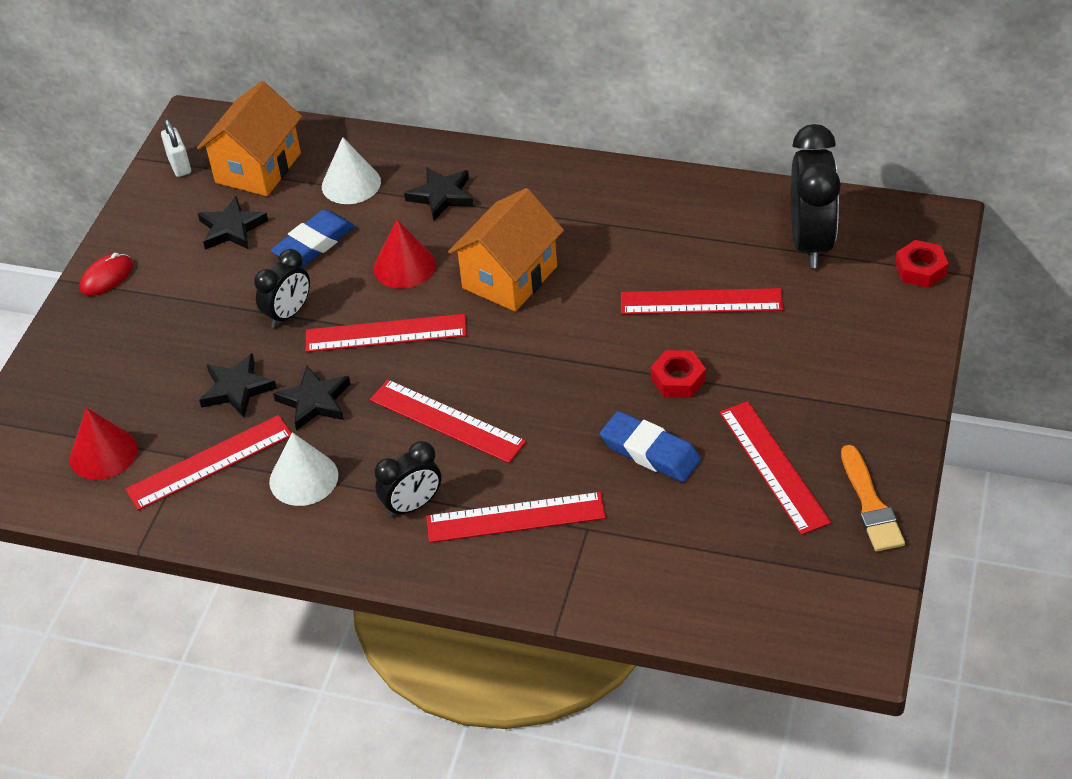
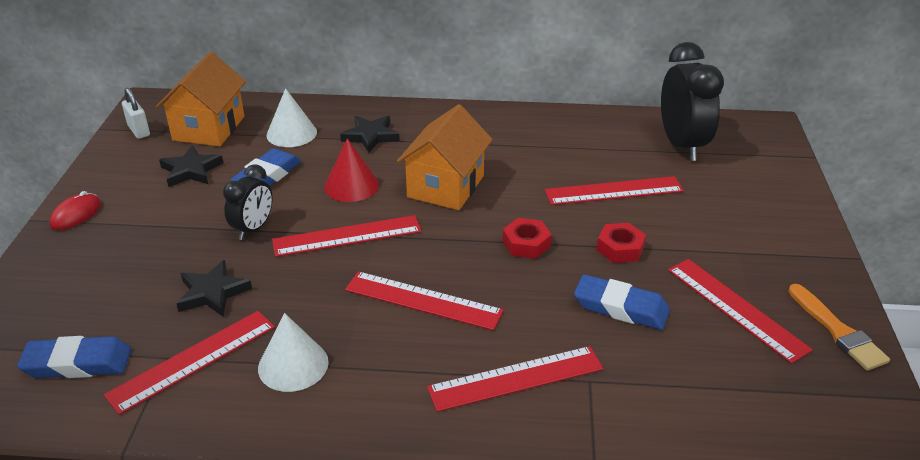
camera: 15 degrees left, 10 degrees down
(103, 453) = (78, 363): red cone -> blue eraser
(315, 401) = (291, 296): black star -> none
(412, 505) = (410, 378): black clock -> none
(920, 269) = (776, 156): red nut -> red nut (526, 244)

